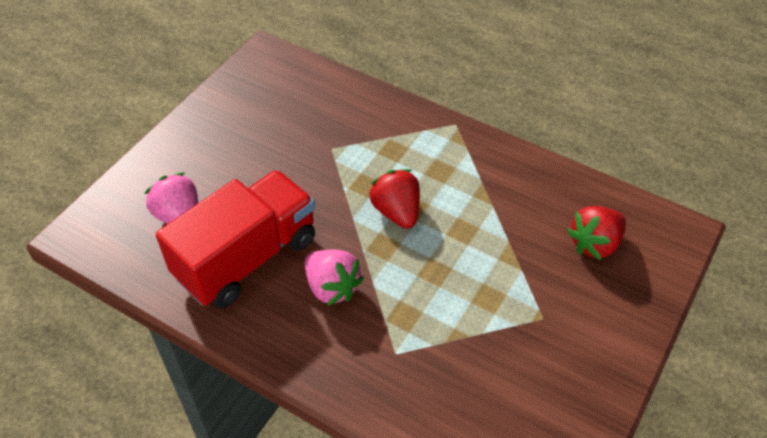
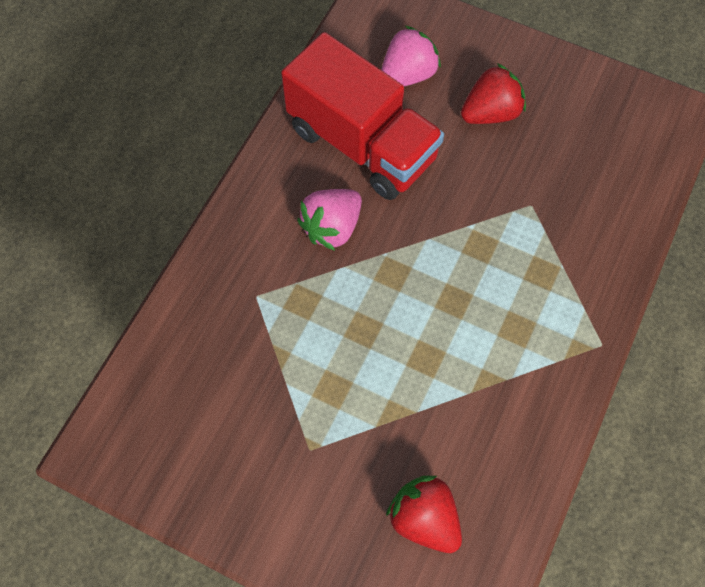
camera: 85 degrees right, 15 degrees up
(397, 212) = (444, 283): red strawberry -> red strawberry (490, 113)

